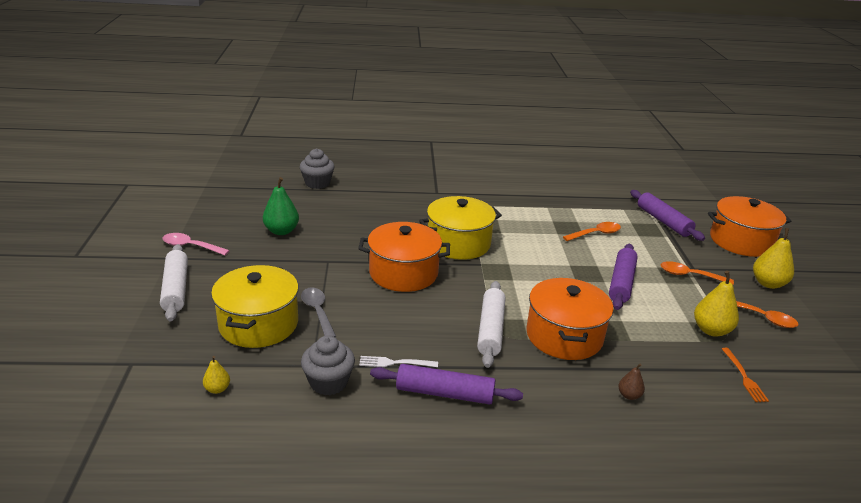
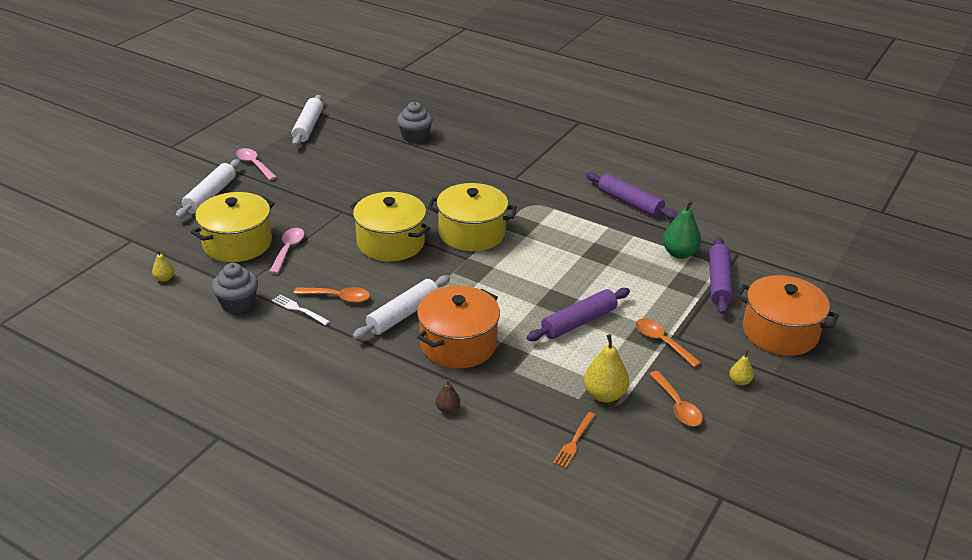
camera: 35 degrees right, 5 degrees up
(208, 200) = (308, 127): none -> white rolling pin
(281, 231) = (335, 173): green pear -> green pear (679, 253)
(317, 312) = (288, 250): grey spoon -> pink spoon
(403, 273) = (391, 243): orange pot -> yellow pot
(444, 393) = (308, 345): purple rolling pin -> purple rolling pin (630, 203)
(596, 234) = (621, 269): orange spoon -> orange spoon (338, 297)
(768, 283) = (739, 381): yellow pear -> yellow pear, size x0.54

